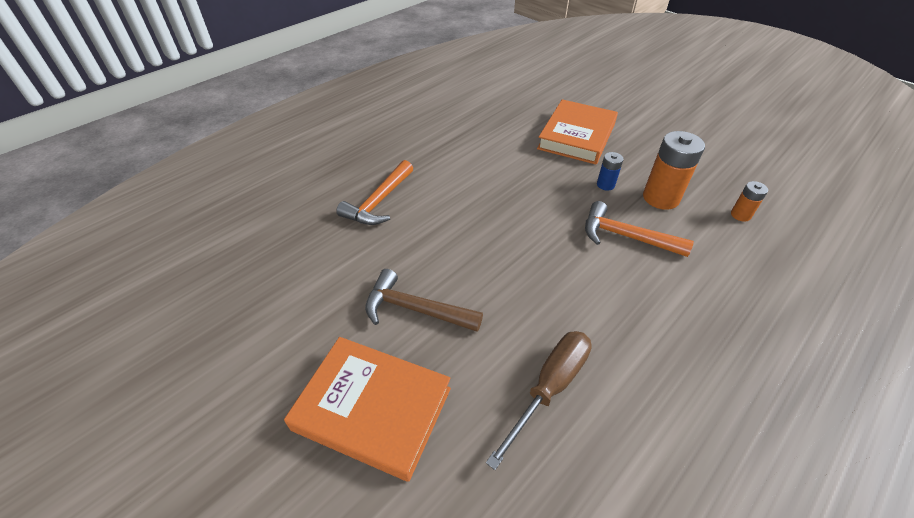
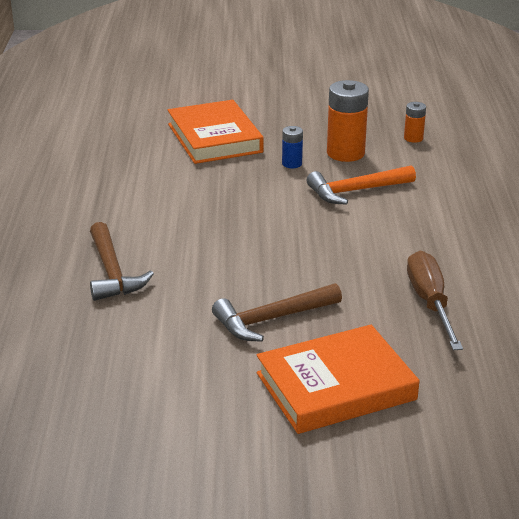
camera: 45 degrees left, 15 degrees down
(379, 201) = (112, 272): orange hammer -> brown hammer

